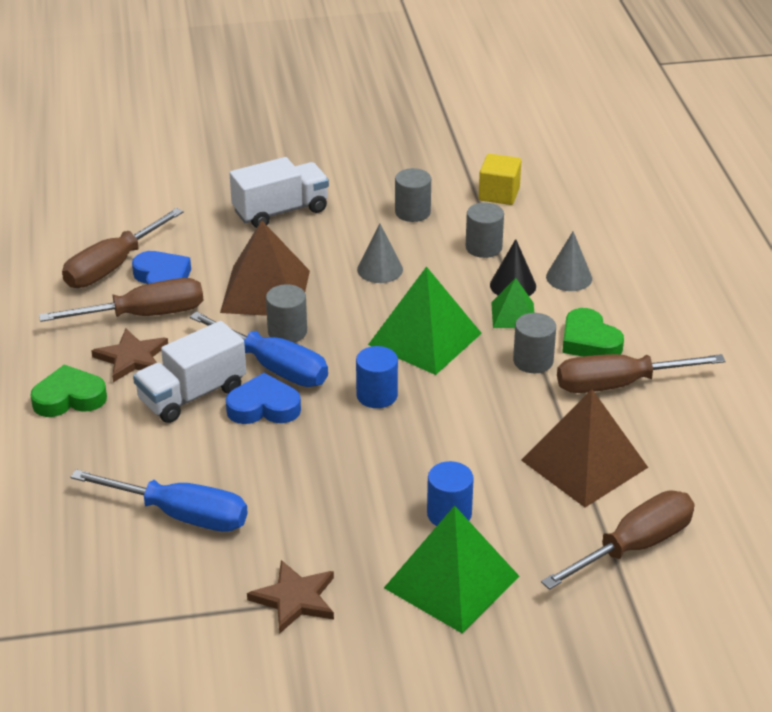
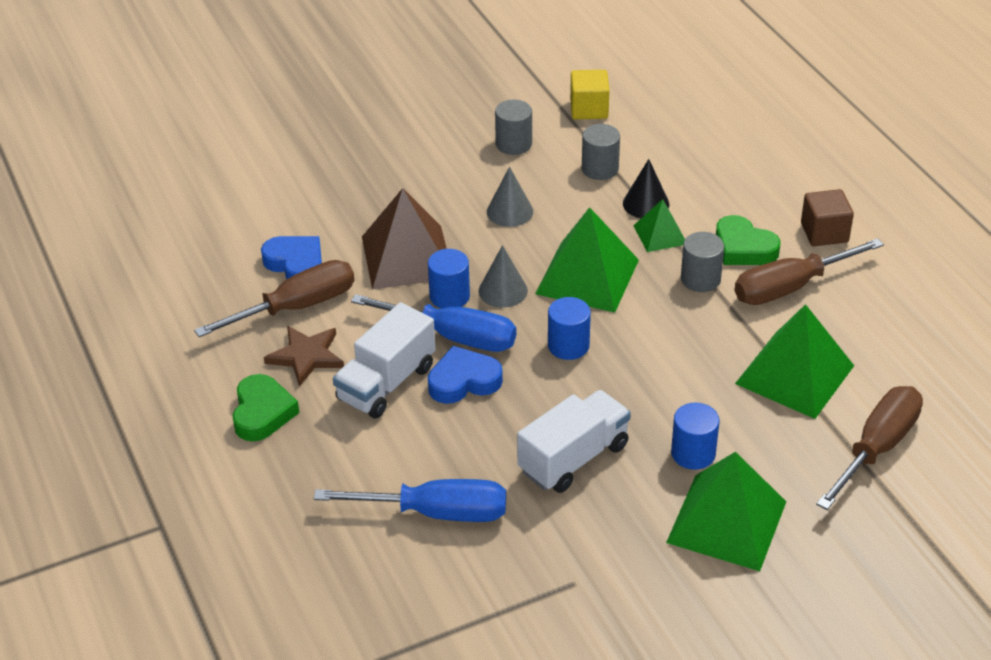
camera: 15 degrees left, 5 degrees up
(69, 398) = (262, 413): green heart -> green heart turned 120 degrees clockwise
(113, 266) = (238, 260): brown screwdriver -> none
(280, 211) = (381, 167): white truck -> white truck (573, 458)
(287, 332) = (449, 296): grey cylinder -> blue cylinder
(295, 599) = (587, 574): brown star -> none
(569, 277) = (695, 185): grey cone -> grey cone (503, 290)
(584, 464) = (795, 374): brown pyramid -> green pyramid
(676, 342) = (824, 233): none -> brown cube

